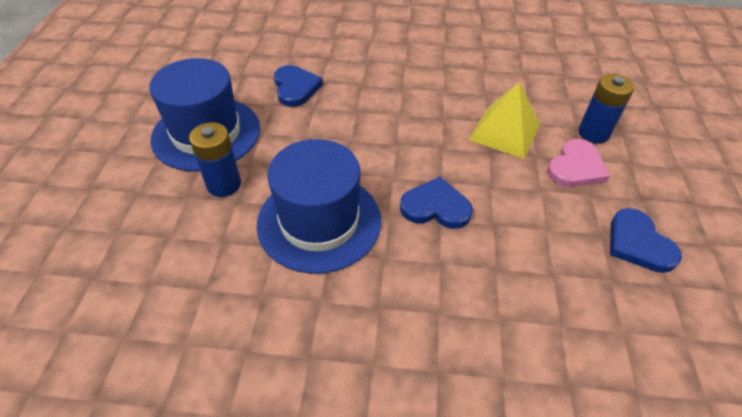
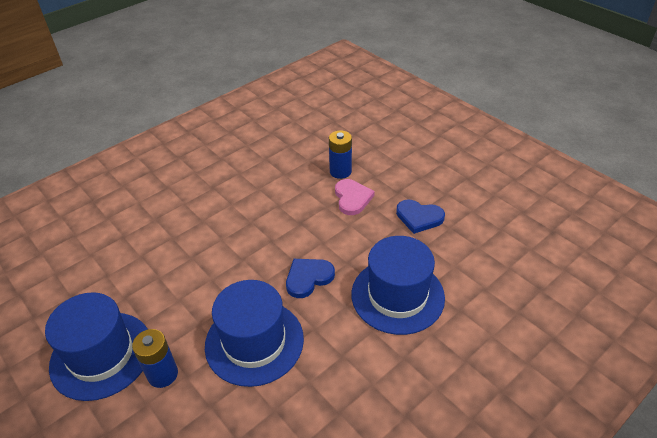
camera: 45 degrees left, 5 degrees down
(295, 88) = (127, 274): blue heart -> none
(504, 132) = (295, 205): yellow pyramid -> none
(510, 302) = (397, 295): none -> blue hat

